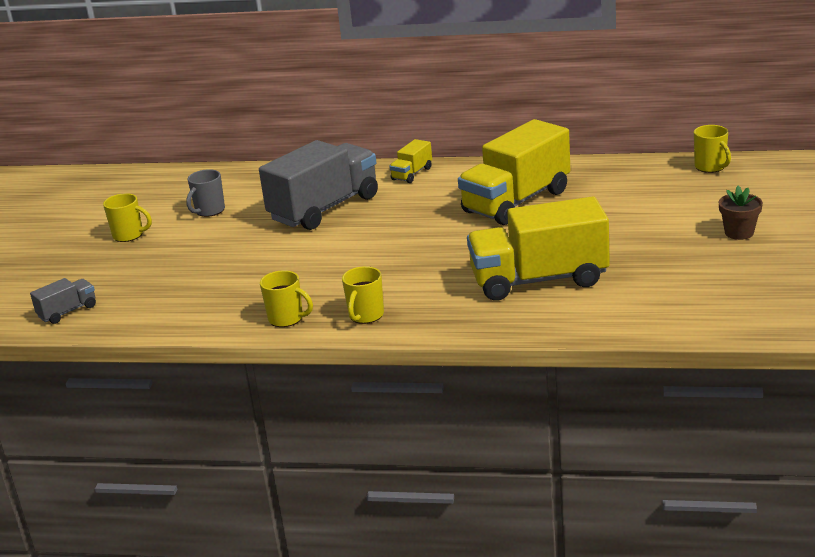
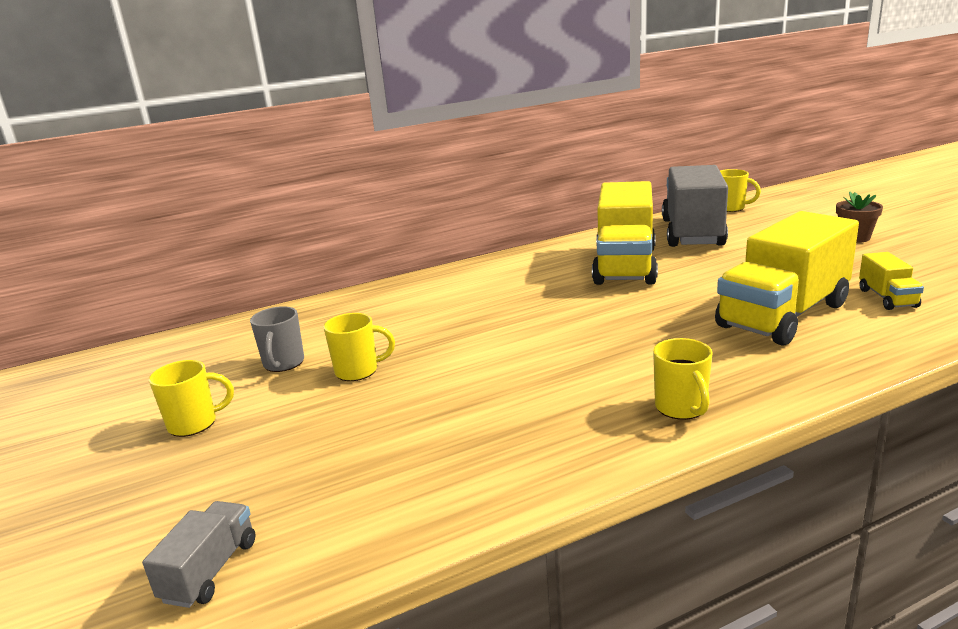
camera: 35 degrees left, 5 degrees down
(287, 319) = (590, 447): yellow mug -> yellow mug (358, 371)
(325, 208) = (433, 322): grey truck -> grey truck (692, 232)
(412, 174) = (479, 272): yellow truck -> yellow truck (887, 298)

